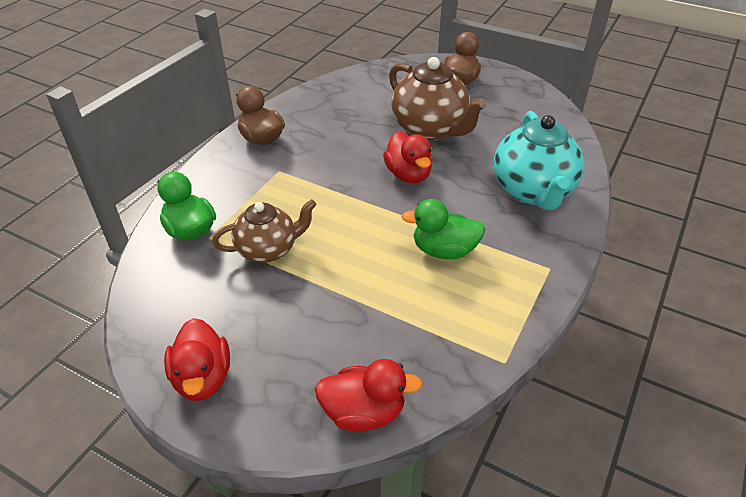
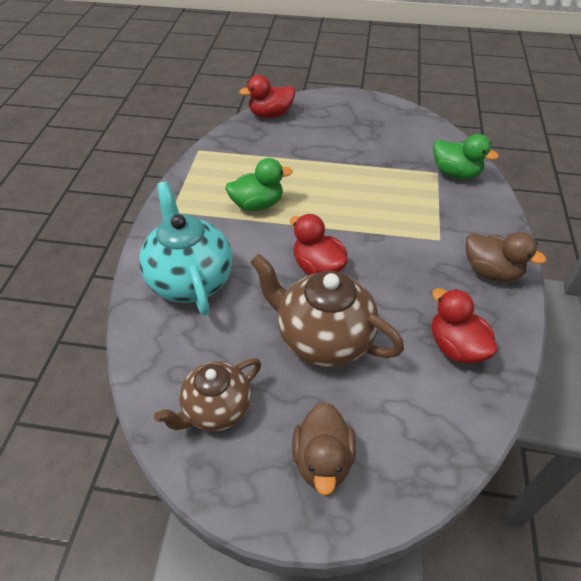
camera: 160 degrees right, 5 degrees up
(202, 378) = (364, 108): red duck -> red duck (456, 347)
(268, 249) = (387, 174): brown teapot -> brown teapot (216, 409)

